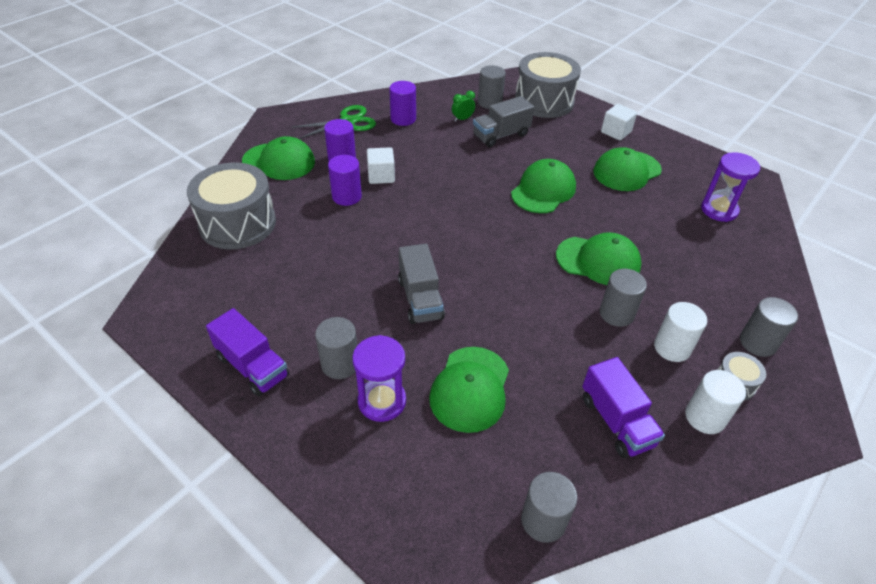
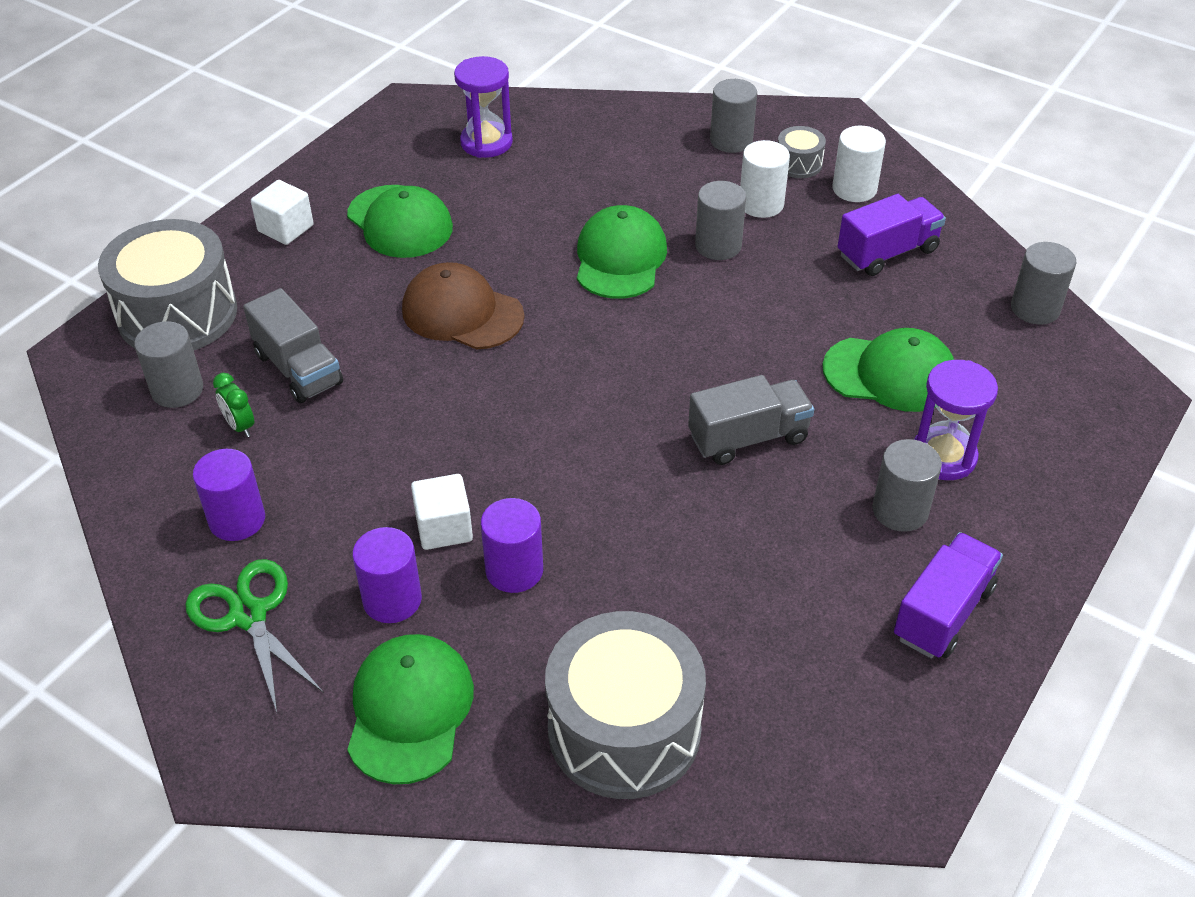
camera: 95 degrees left, 0 degrees up
(543, 190) = (462, 313): green cap -> brown cap

